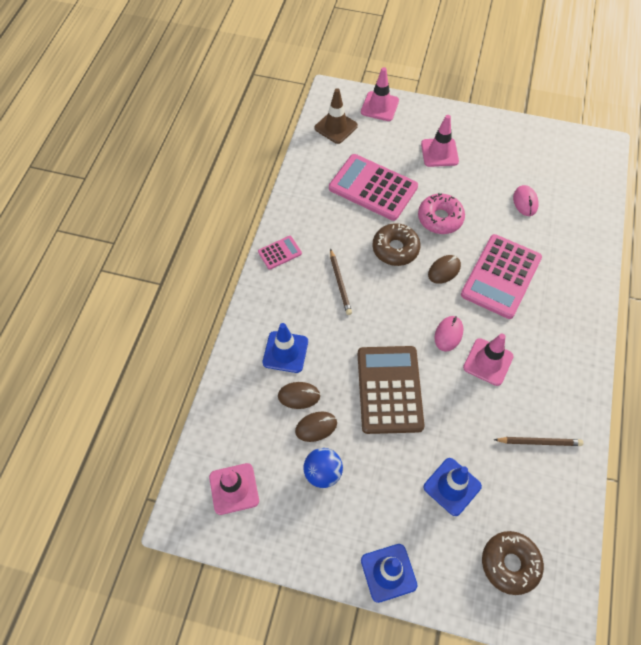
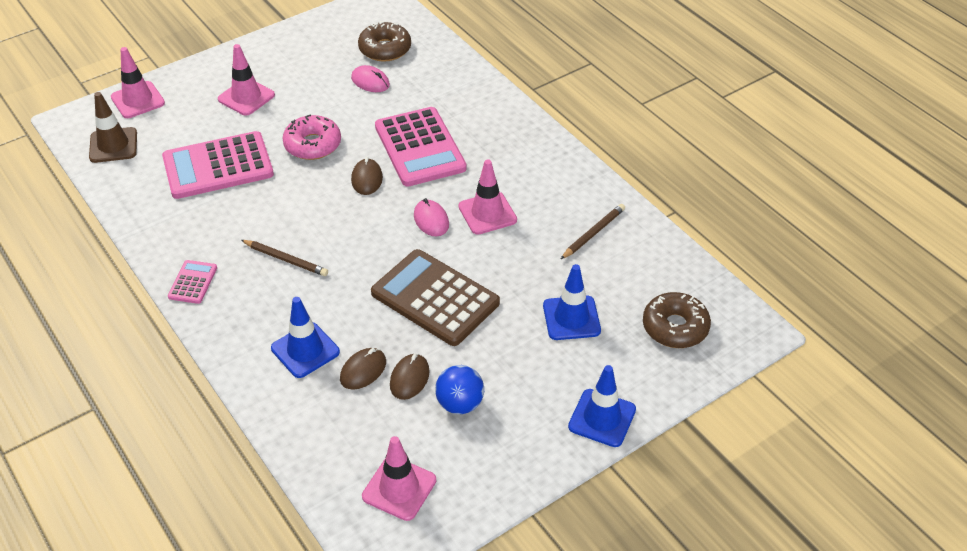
camera: 50 degrees left, 15 degrees down
(395, 249) = (302, 196): brown donut -> brown donut (385, 49)

